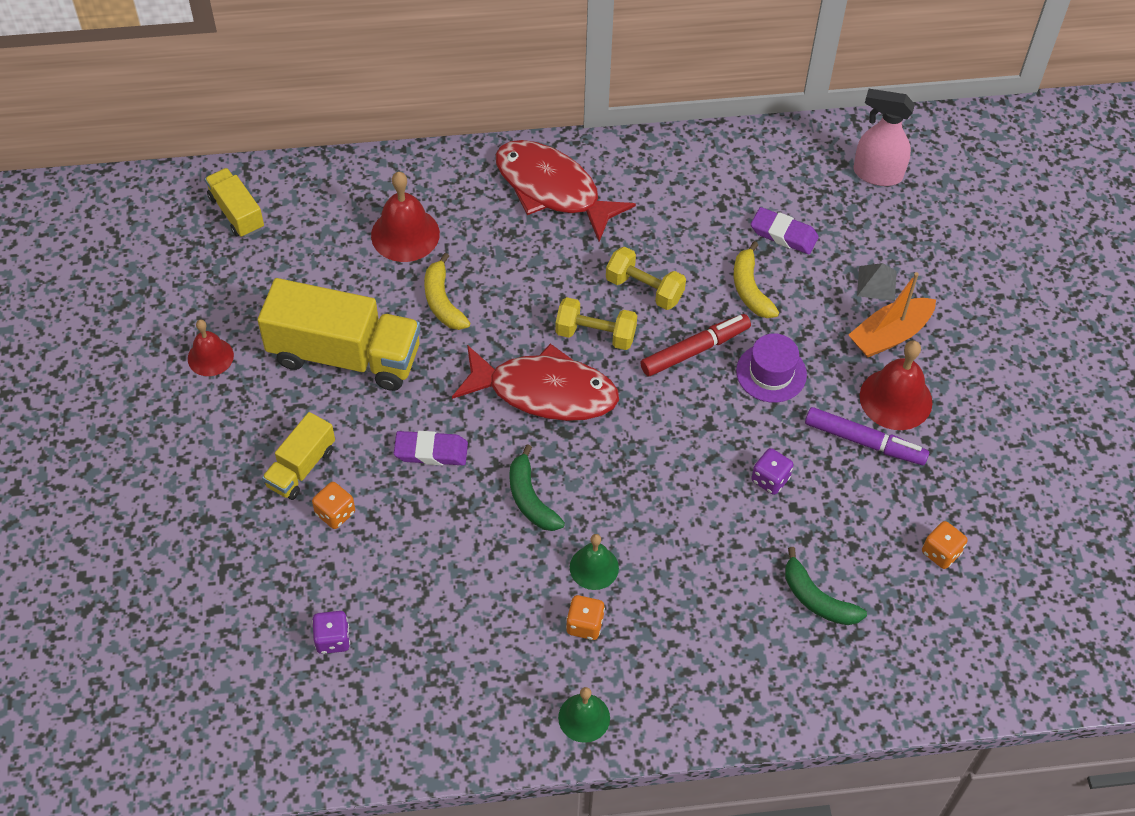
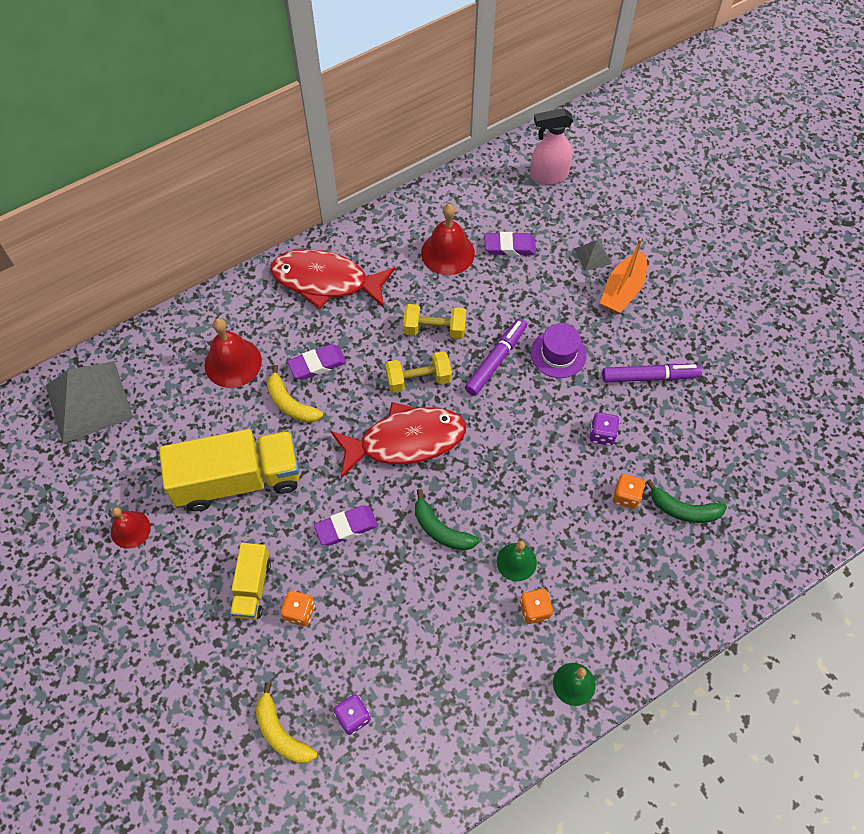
camera: 25 degrees left, 5 degrees up
(236, 213) = (89, 401): yellow truck -> grey pyramid
(494, 273) = (317, 364): none -> purple eraser
(694, 350) = (495, 360): red marker -> purple marker
(750, 289) = (509, 297): yellow banana -> yellow banana (281, 732)
(895, 399) = (652, 335): red bell -> red bell (448, 253)
(941, 552) = (745, 435): orange dice -> orange dice (626, 496)

